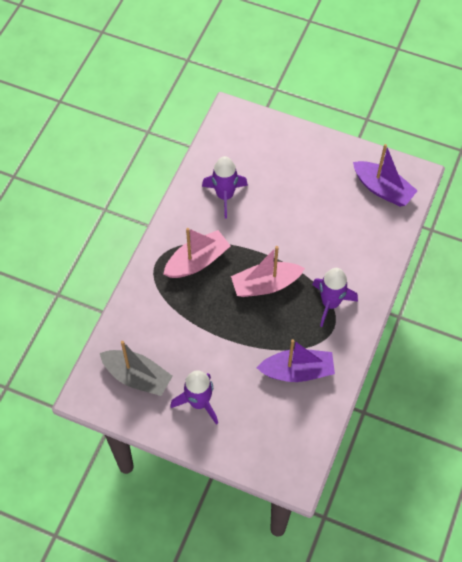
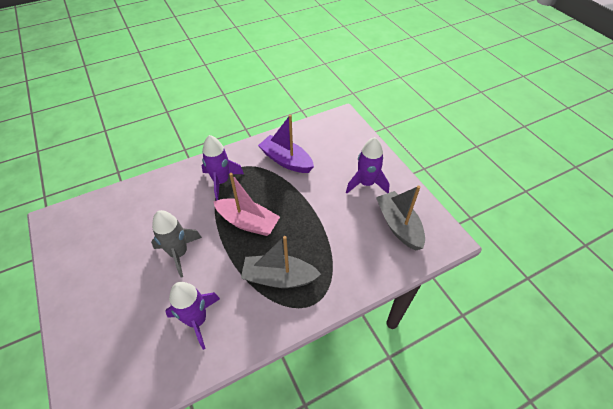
camera: 140 degrees left, 10 degrees down
(197, 261) = (279, 278): pink boat -> grey boat
(289, 224) = (179, 253): none -> grey rocket
(382, 189) = (86, 227): purple boat -> none

